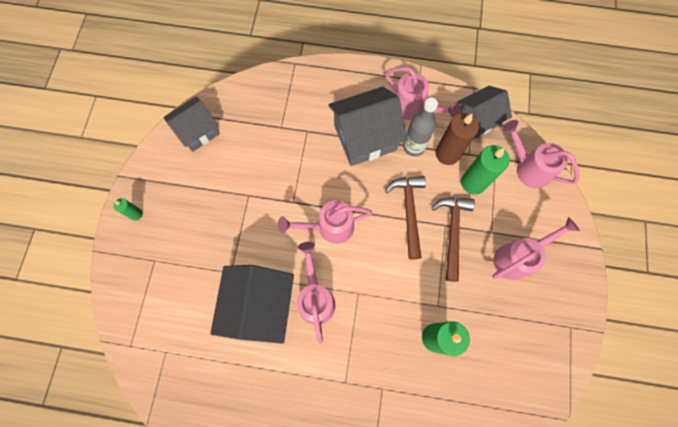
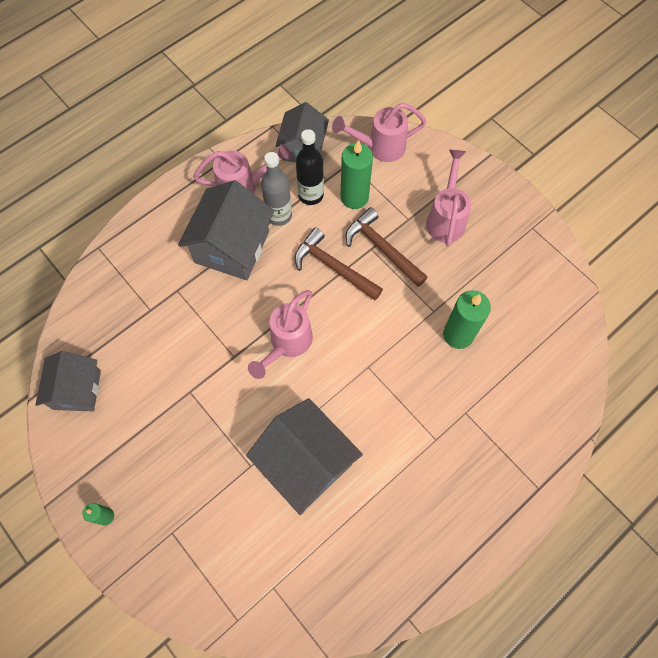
camera: 50 degrees left, 5 degrees down
(260, 306) = (306, 462): black house -> grey house
(315, 297) = (340, 406): pink watering can -> none
(447, 154) = (311, 195): brown candle -> black bottle

